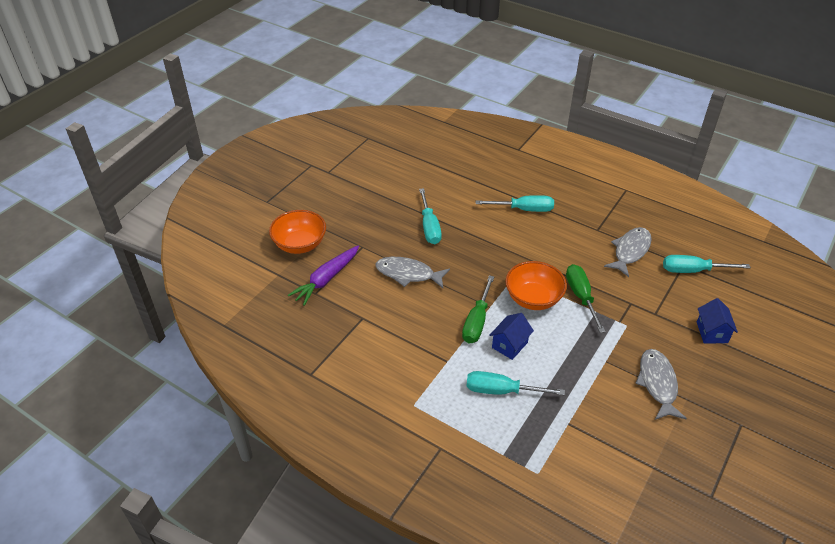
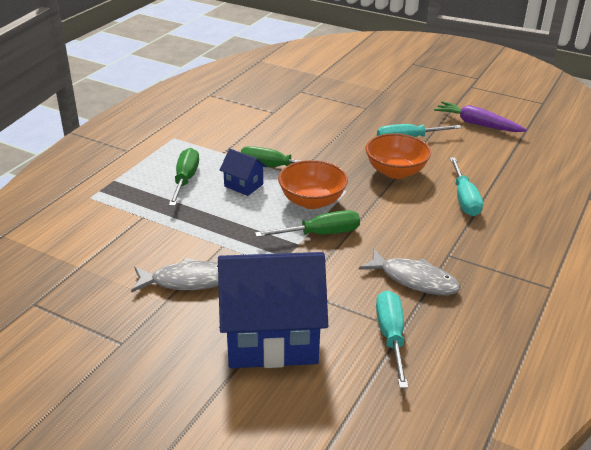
camera: 85 degrees right, 10 degrees down
(300, 244) = (360, 80): orange bowl -> orange bowl (395, 171)
(326, 279) = (318, 94): purple carrot -> purple carrot (477, 124)
(408, 274) = (334, 131): grey fish -> none
(501, 391) = (185, 179): turquoise screwdriver -> green screwdriver
(712, 332) = (271, 339): blue house -> blue house, size x2.22

